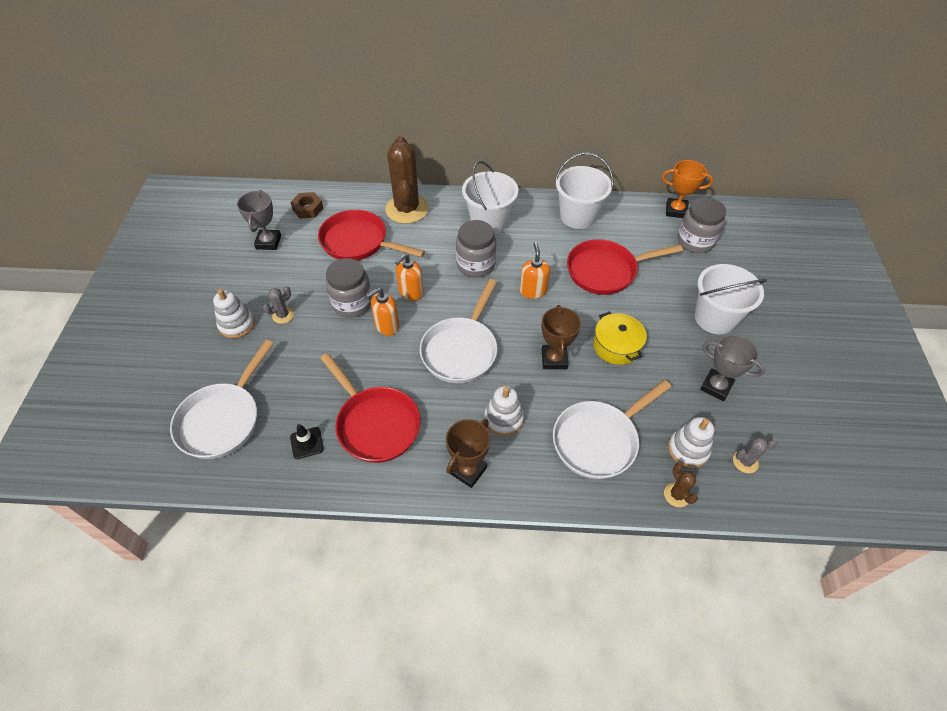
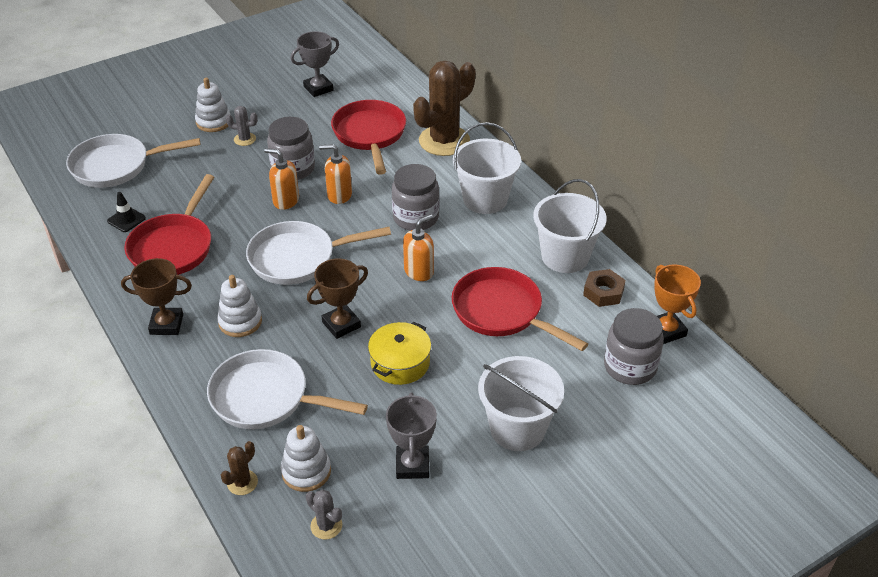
camera: 55 degrees right, 10 degrees down
(308, 209) = (381, 87): brown nut -> brown nut (603, 292)

